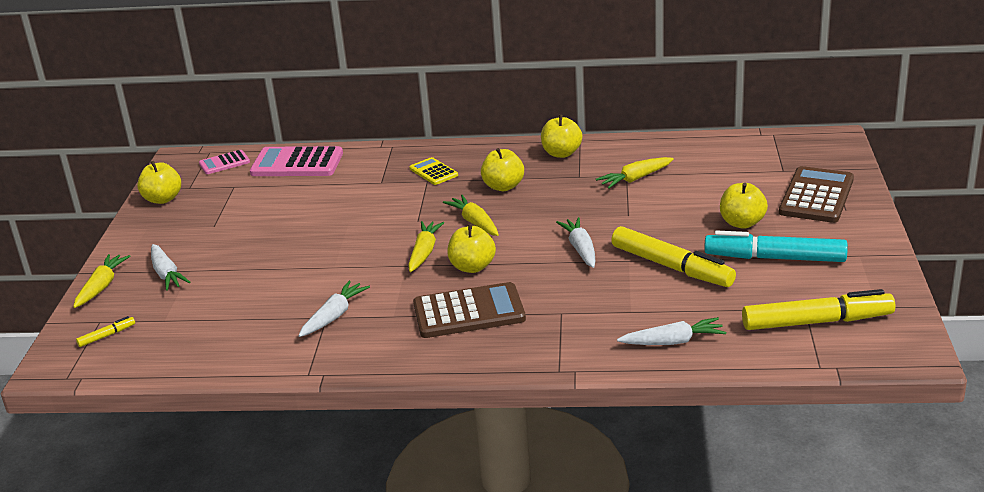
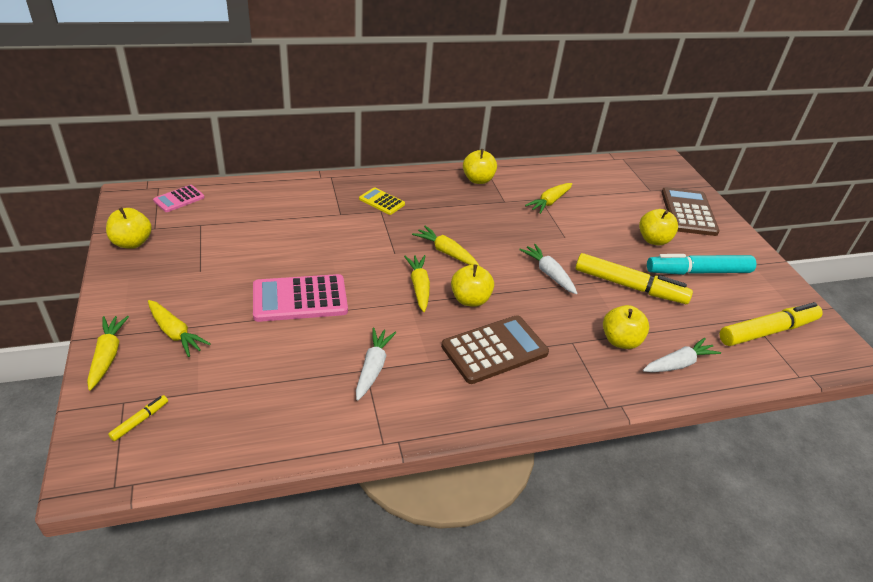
camera: 25 degrees left, 10 degrees up
(166, 274) = (175, 333): white carrot -> yellow carrot
(297, 163) = (251, 197): pink calculator -> pink calculator (300, 299)
(503, 186) = (449, 214): yellow apple -> yellow apple (620, 341)

